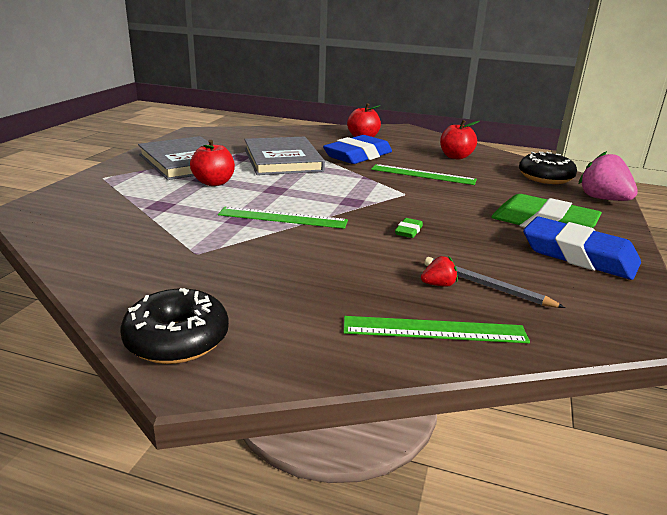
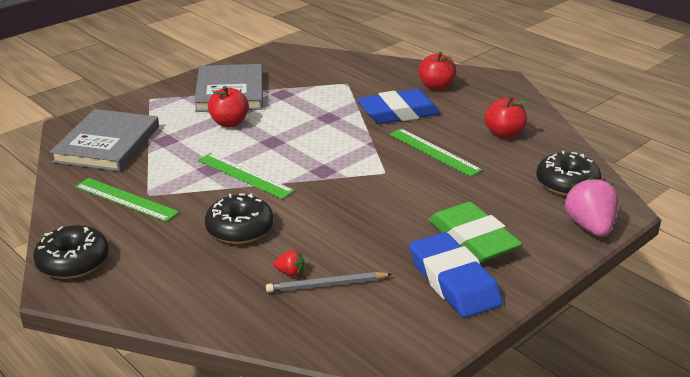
camera: 30 degrees right, 5 degrees up
(282, 160) = (318, 105): grey book -> grey book (107, 144)
(337, 260) = (240, 229): none -> black donut
(408, 231) = (333, 215): green eraser -> none
(434, 330) = (239, 307): green ruler -> green ruler (126, 199)
(486, 286) = (327, 285): grey pencil -> grey pencil turned 75 degrees counterclockwise

